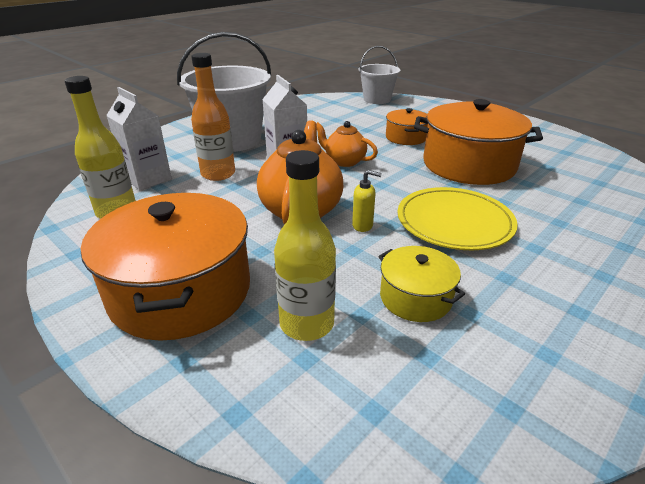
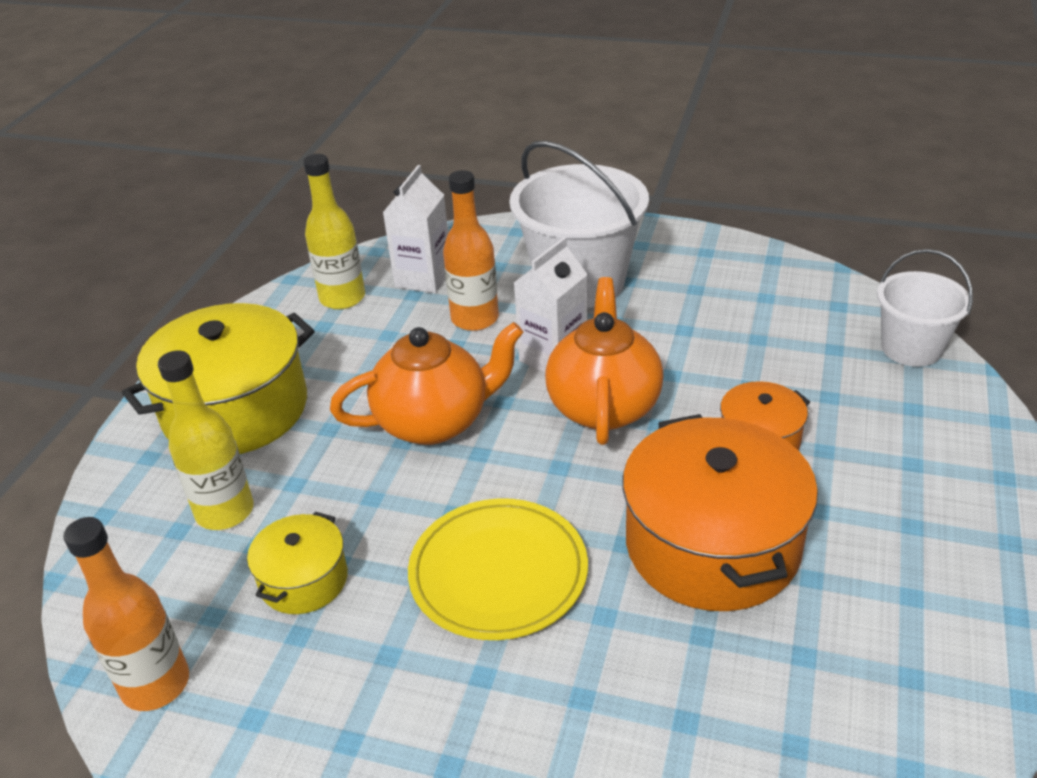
camera: 65 degrees right, 5 degrees up
(180, 291) = (235, 409): orange pot -> yellow pot
(344, 161) = (603, 406): orange teapot -> orange teapot, size x1.67
(363, 226) = (431, 487): yellow soap dispenser -> none
(494, 410) = (155, 684): none -> orange bottle

